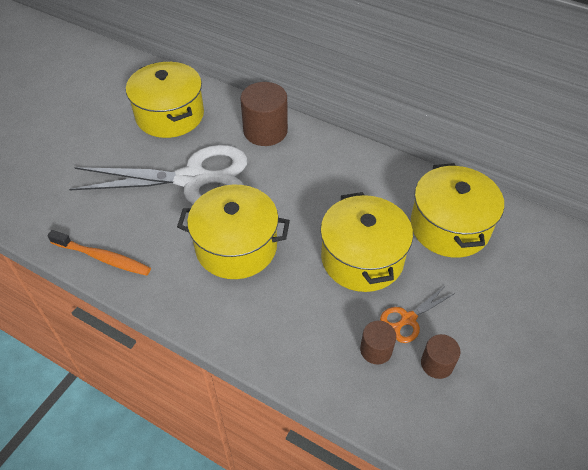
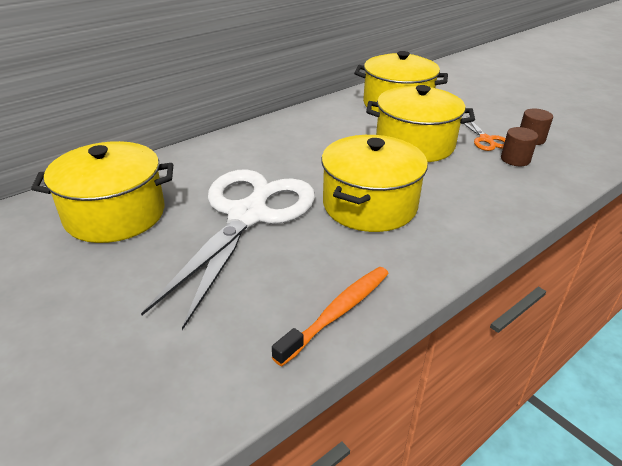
camera: 70 degrees left, 15 degrees down
(265, 131) = (211, 157): brown cylinder -> none

